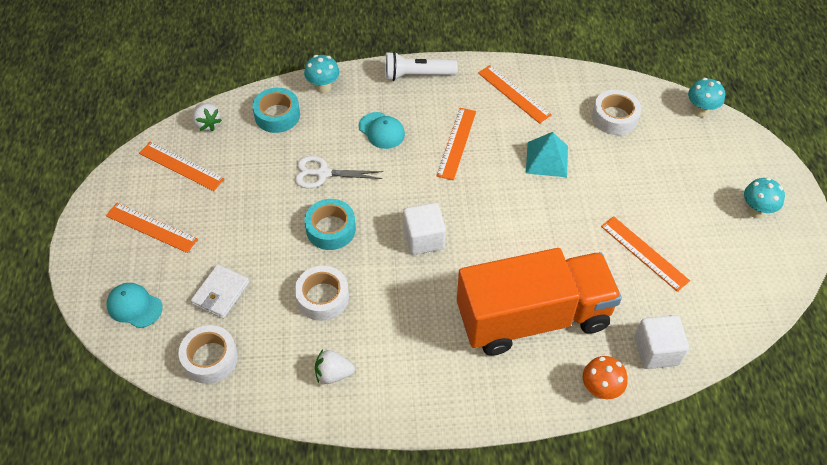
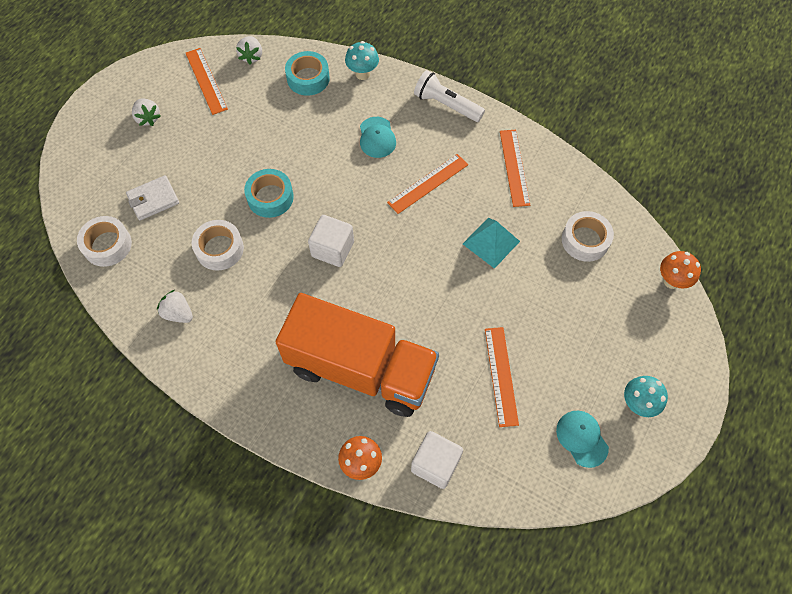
camera: 35 degrees right, 10 degrees up
(134, 306) = (90, 173): turquoise cap -> turquoise cap (582, 438)
(151, 227) = (148, 118): orange ruler -> white strawberry
(323, 173) = (302, 148): white scissors -> none
(700, 111) = (671, 281): turquoise mushroom -> orange mushroom

